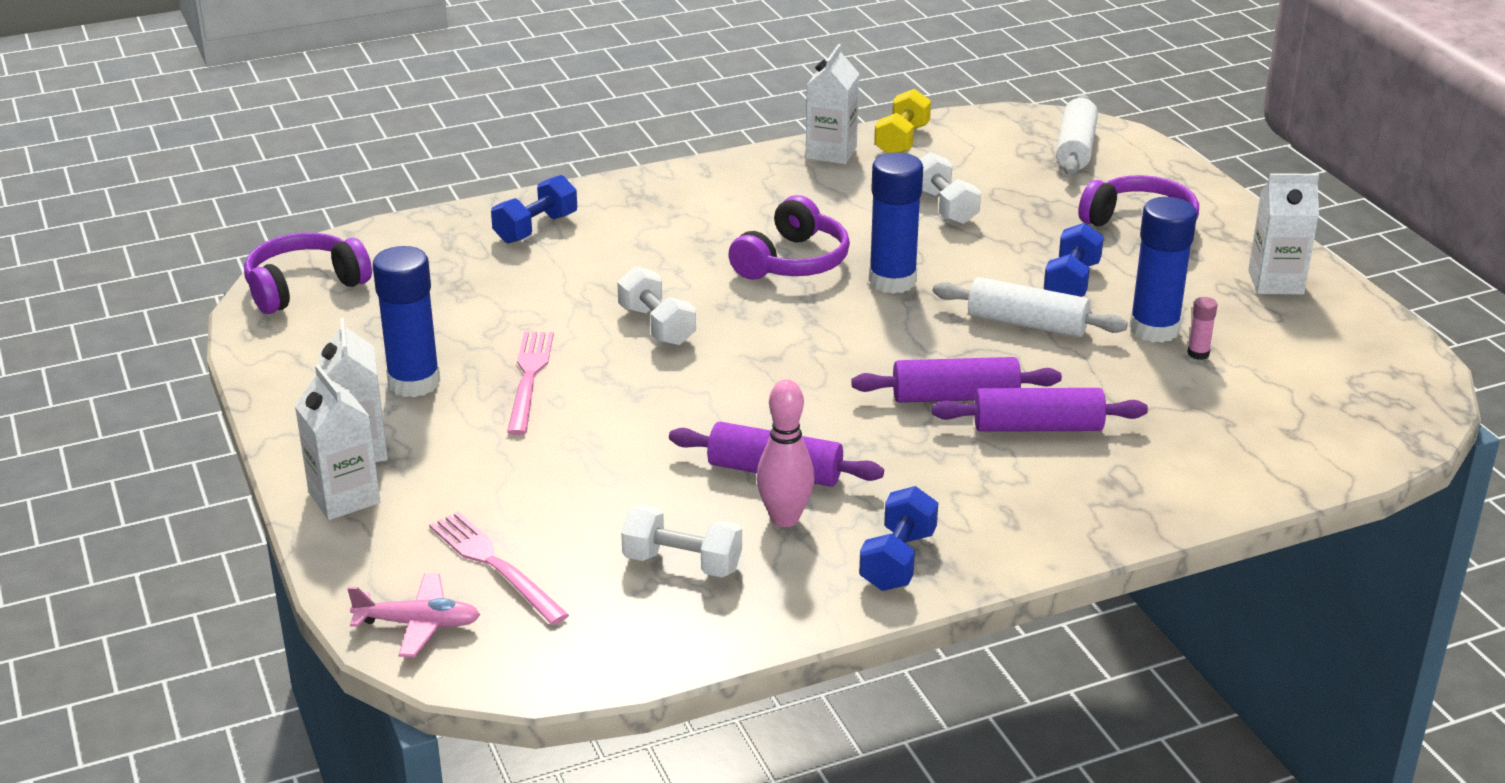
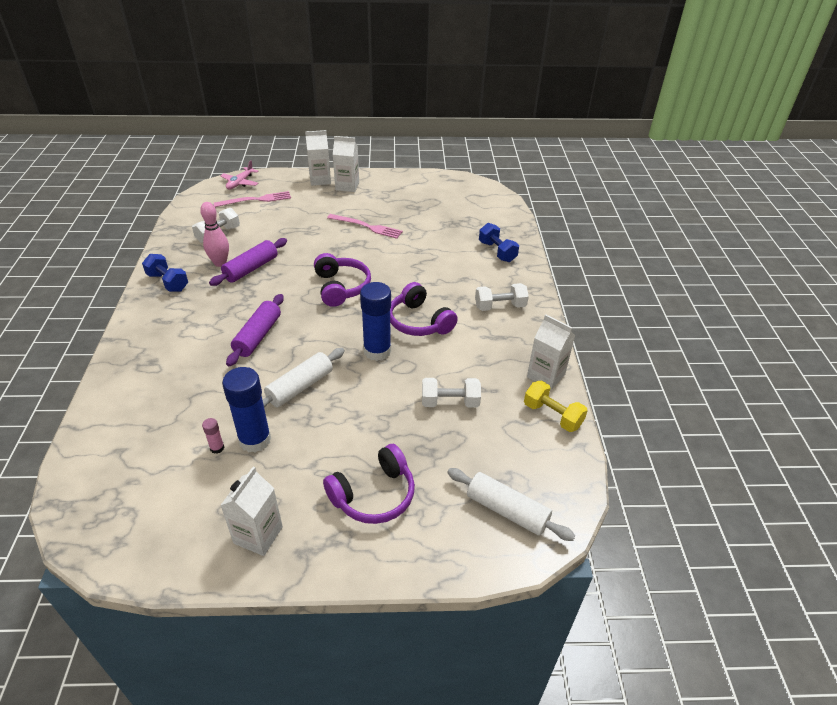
camera: 110 degrees right, 10 degrees up
(304, 287) = (474, 190): purple headphones -> purple headphones (341, 287)
(414, 383) = (383, 202): blue glue stick -> none
(657, 326) = (384, 265): white dumbbell -> white dumbbell (500, 306)
(1037, 427) = (211, 354): purple rolling pin -> none
(1071, 282) = (328, 425): blue dumbbell -> none

